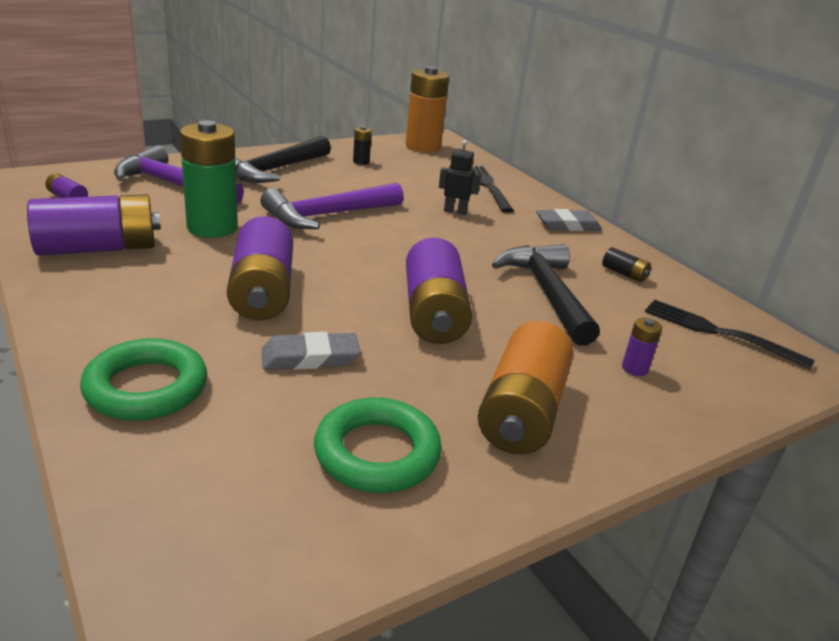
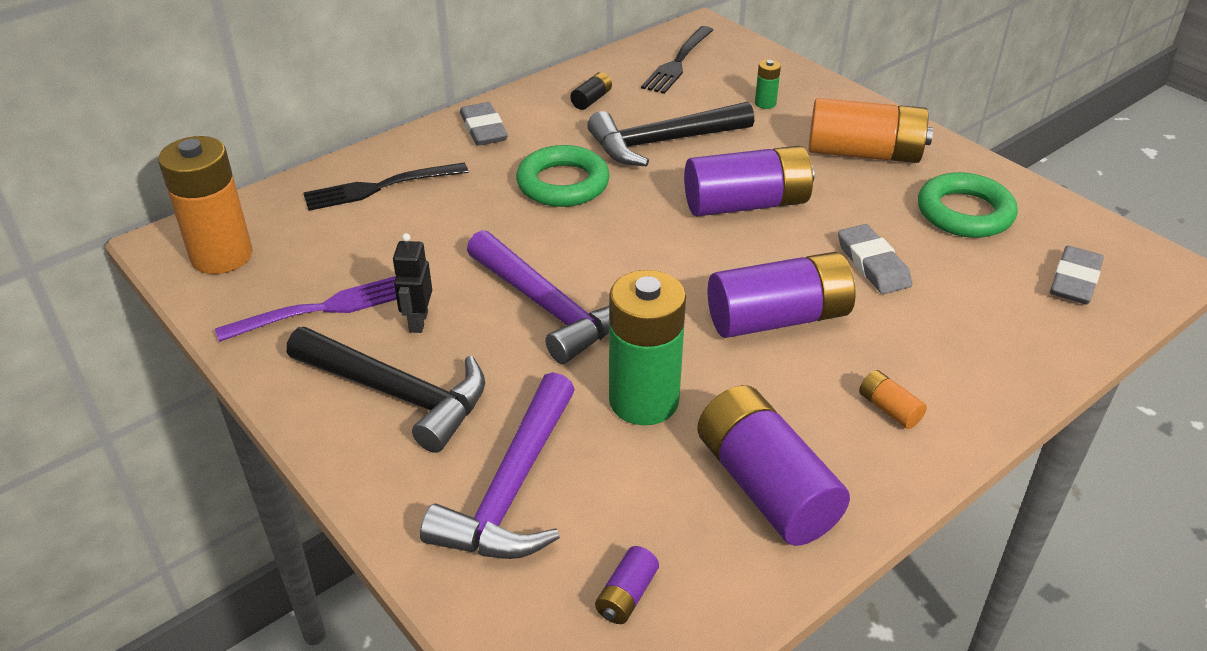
camera: 95 degrees left, 10 degrees up
(120, 311) = (889, 409): none -> orange battery
(146, 388) = (988, 347): green ring -> green ring (563, 183)
(202, 499) = (1074, 280): none -> grey eraser
(361, 162) = (321, 309): black battery -> purple fork
(455, 211) = (482, 208): black robot -> black robot (418, 322)
(634, 368) = (765, 103): purple battery -> green battery

